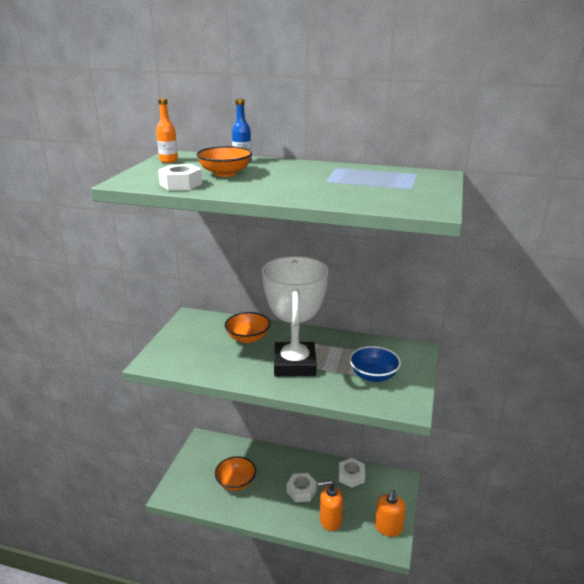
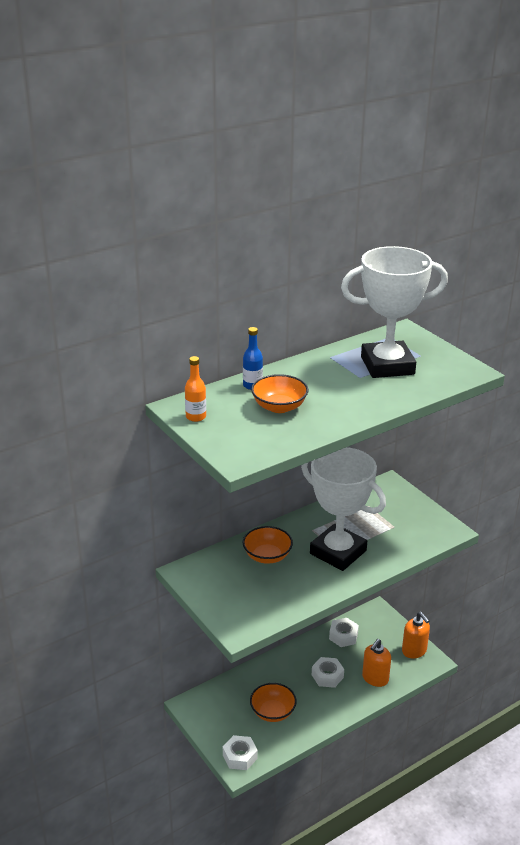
camera: 50 degrees left, 5 degrees up
(181, 184) = (283, 437): white nut -> white nut (240, 756)
(365, 183) = (387, 365): none -> white trophy
(373, 375) = (397, 523): blue bowl -> none

